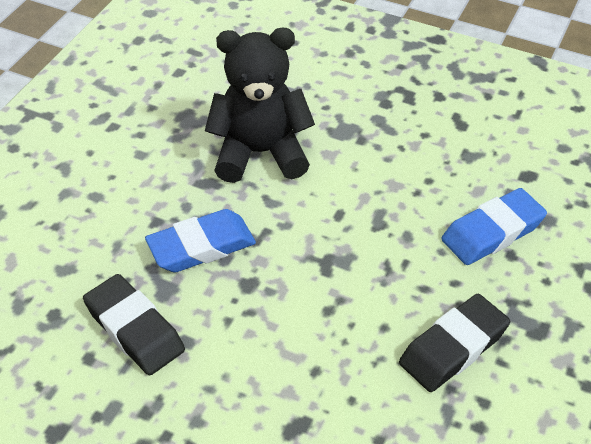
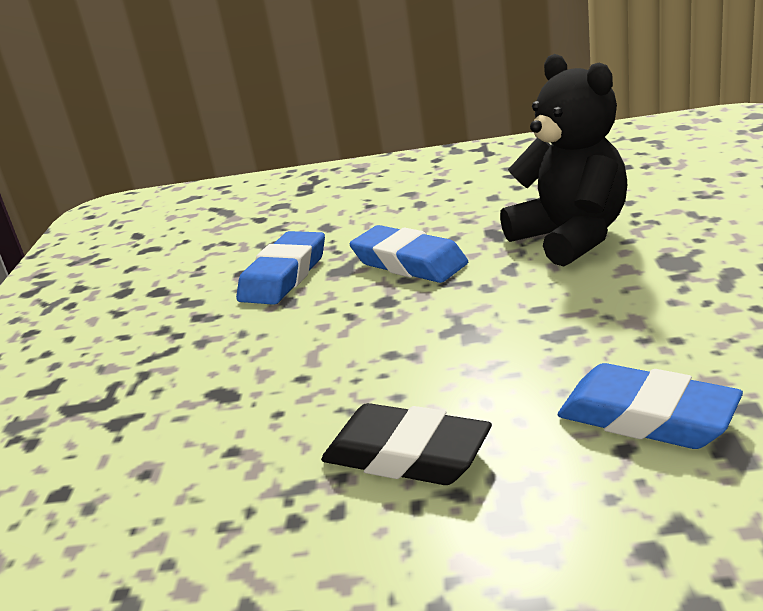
camera: 70 degrees right, 20 degrees down
(135, 329) = (284, 276): black eraser -> blue eraser

